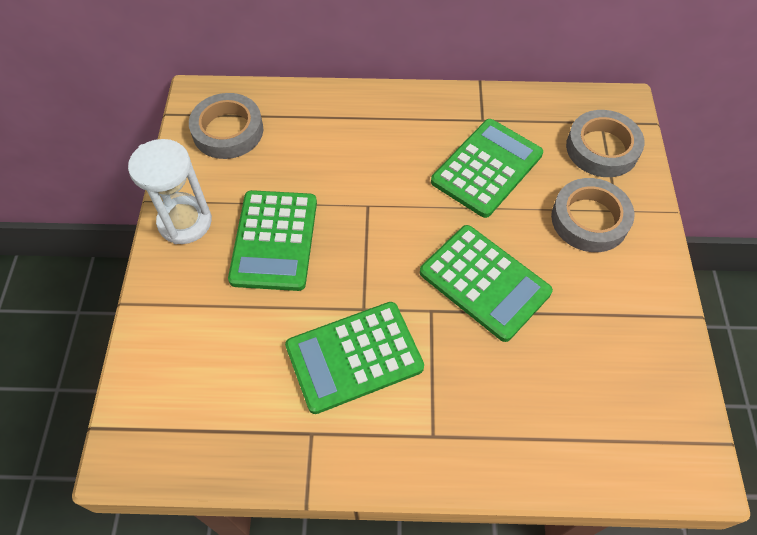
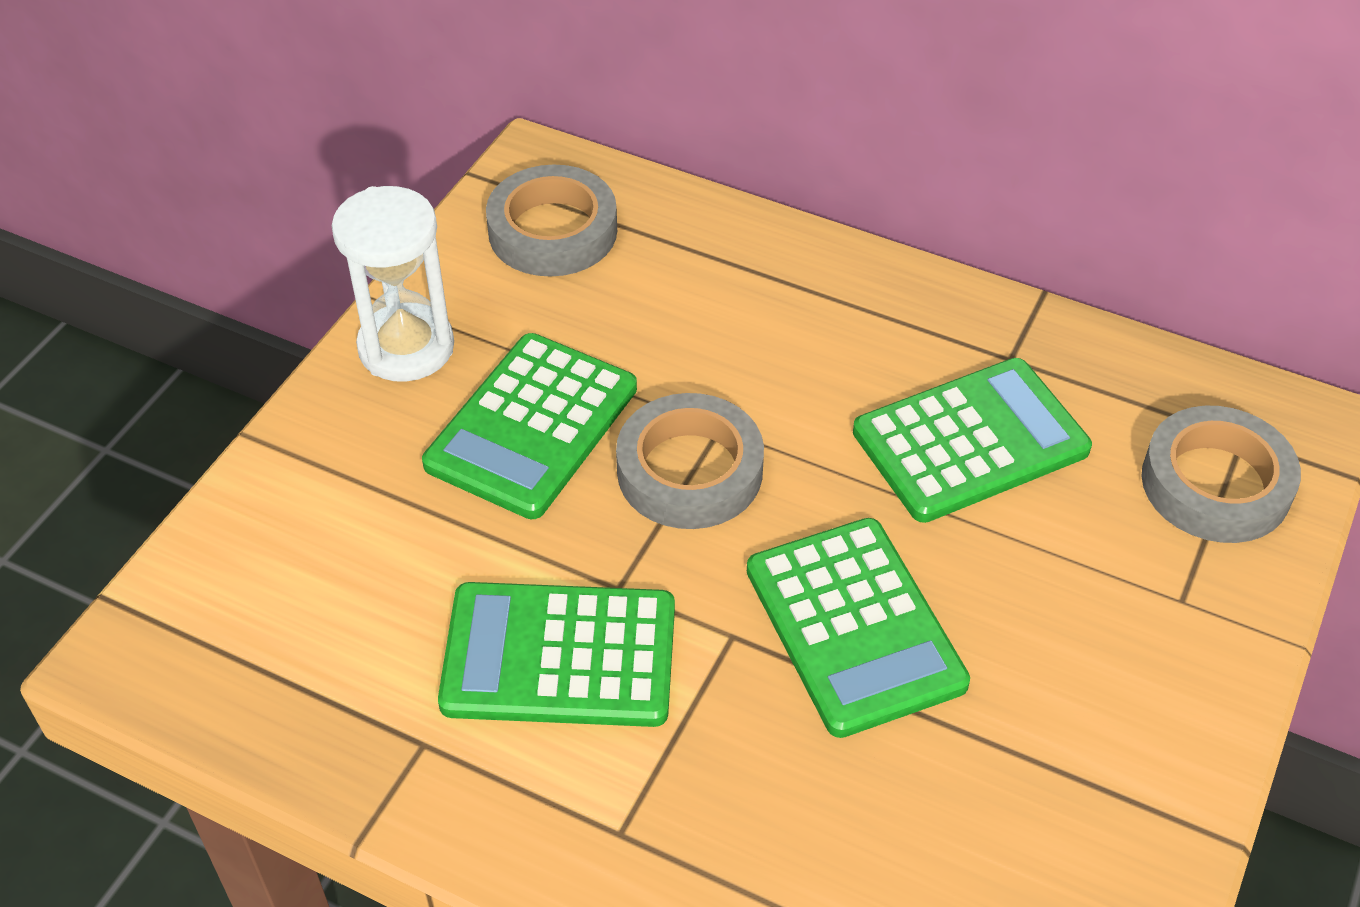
camera: 25 degrees right, 10 degrees down
(589, 219) = (1116, 596): grey tape -> grey tape (689, 471)

